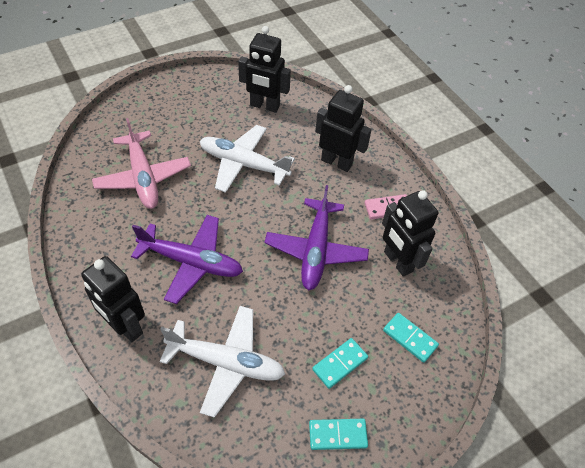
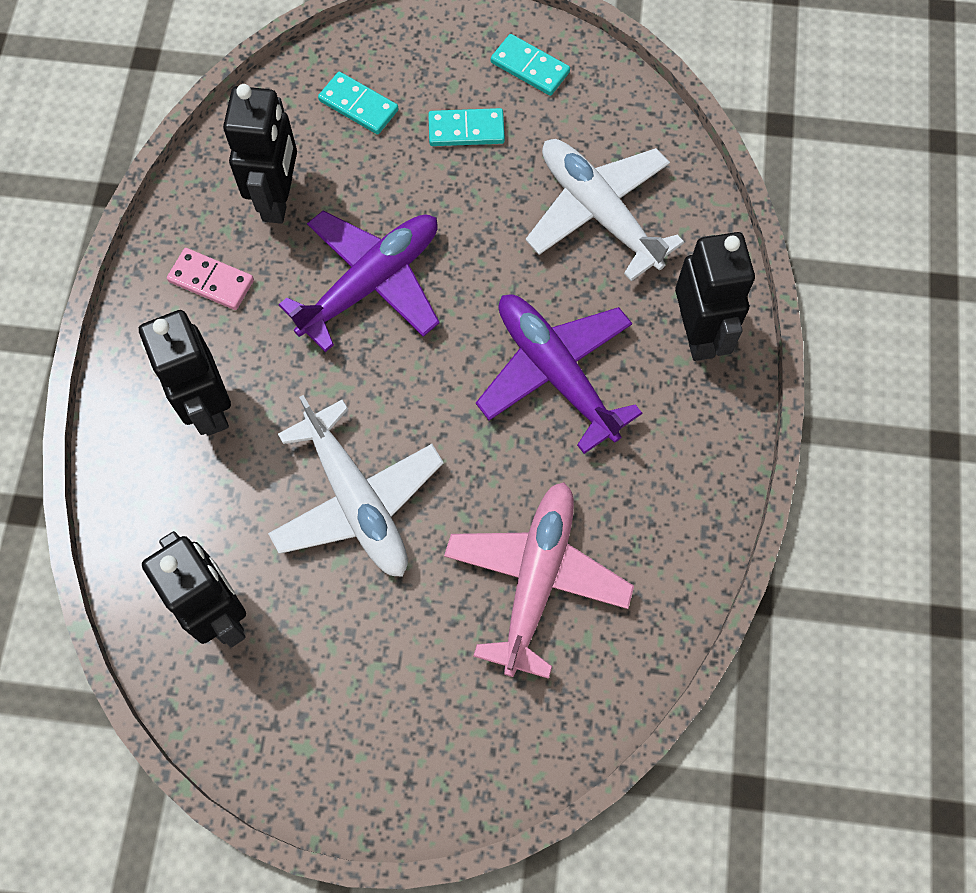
camera: 140 degrees left, 15 degrees up
(410, 338) = (358, 105): turquoise domino -> turquoise domino turned 45 degrees counterclockwise

